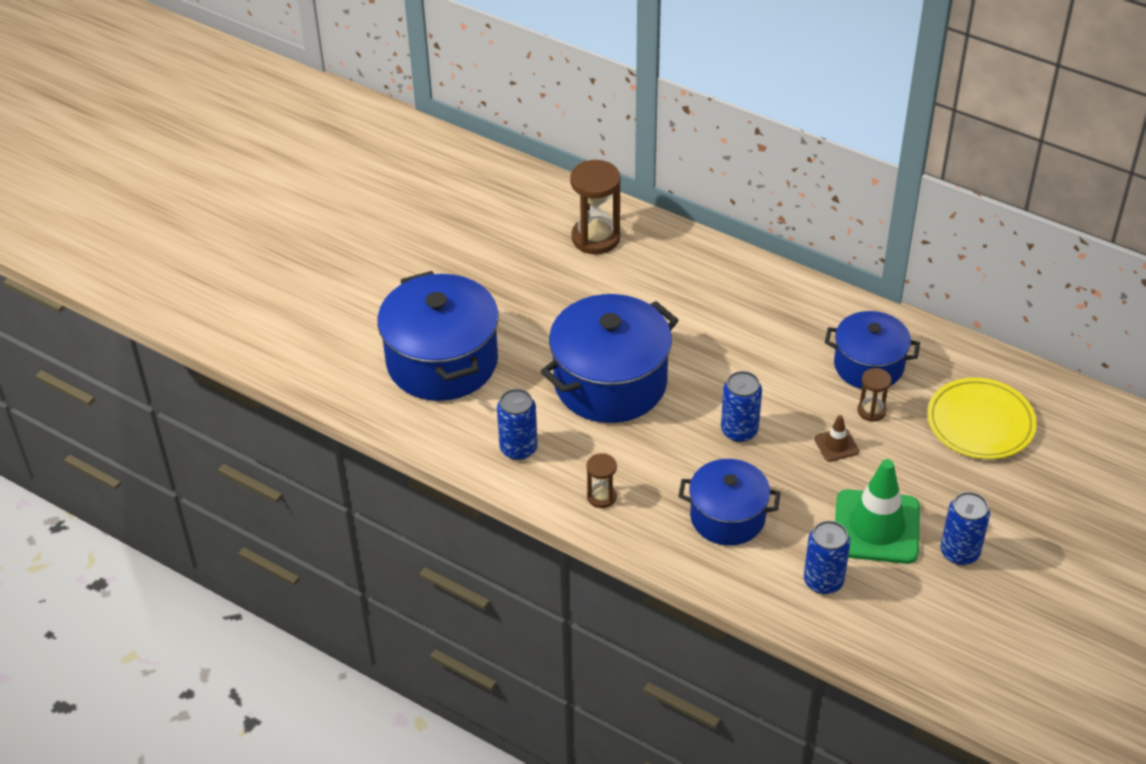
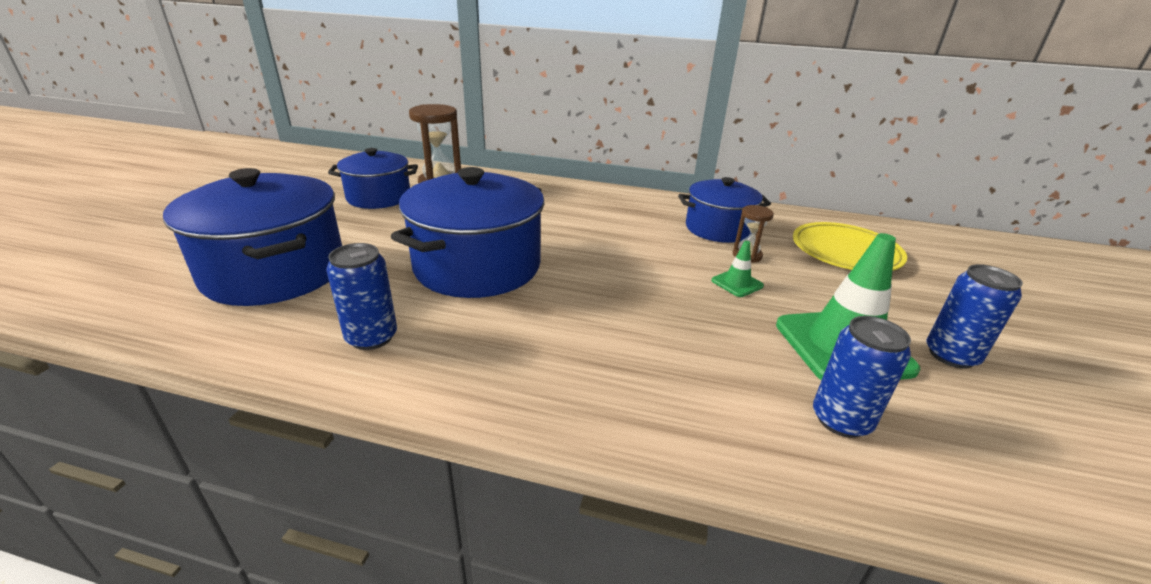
camera: 20 degrees left, 15 degrees down
(601, 497) = (495, 372): brown hourglass -> none
(727, 517) = (669, 366): blue pot -> blue pot (379, 197)
(739, 431) = (632, 285): blue can -> none
(836, 445) = (737, 283): brown traffic cone -> green traffic cone

